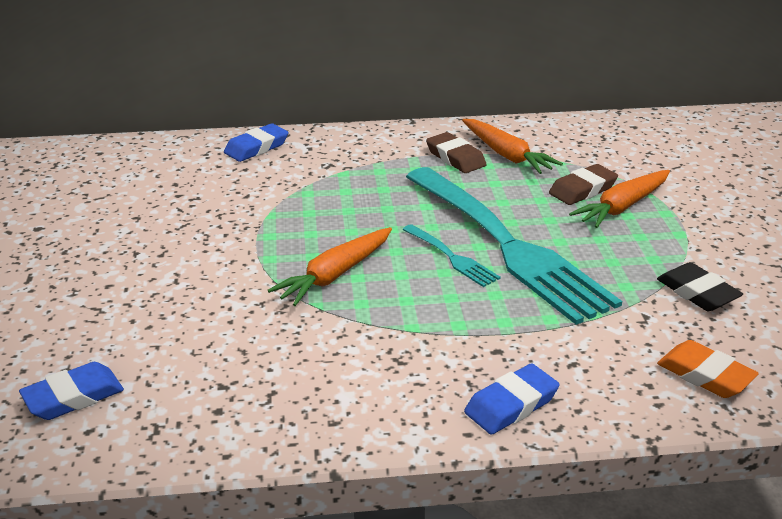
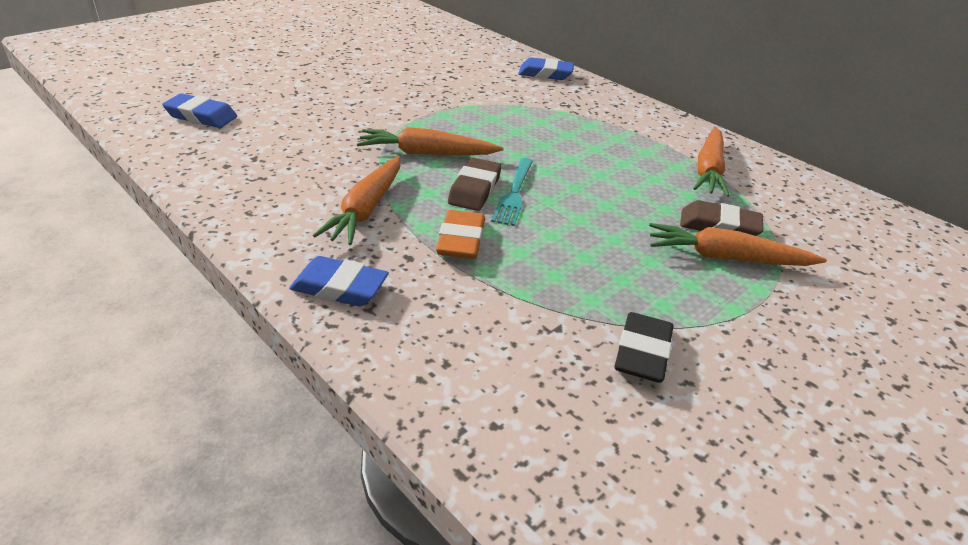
camera: 50 degrees right, 5 degrees up
(399, 346) = (366, 209): none -> orange carrot
(455, 158) = (662, 149): brown eraser -> brown eraser (474, 189)
(505, 245) = (568, 213): turquoise fork -> none
(705, 375) = (501, 399): orange eraser -> orange eraser (461, 240)

